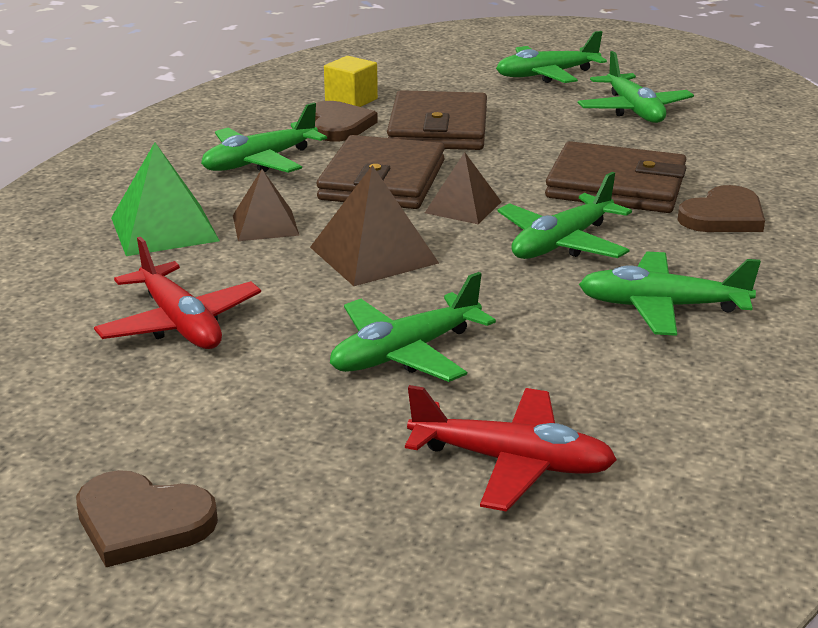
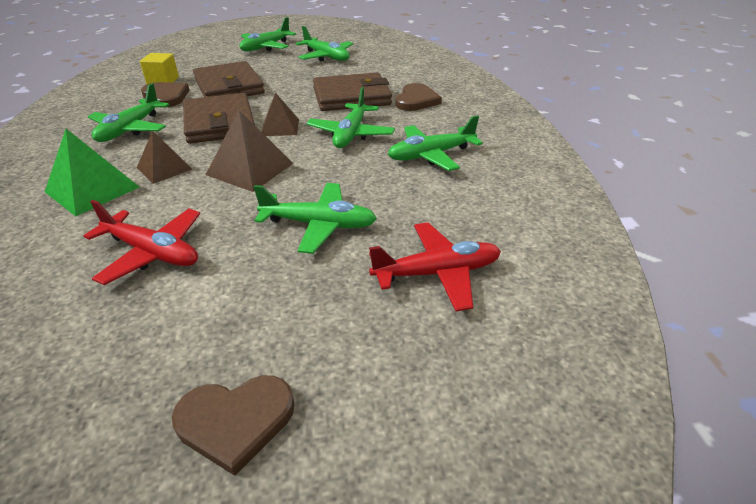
camera: 30 degrees left, 10 degrees up
(405, 353) = (319, 225): green plane -> green plane turned 105 degrees counterclockwise

